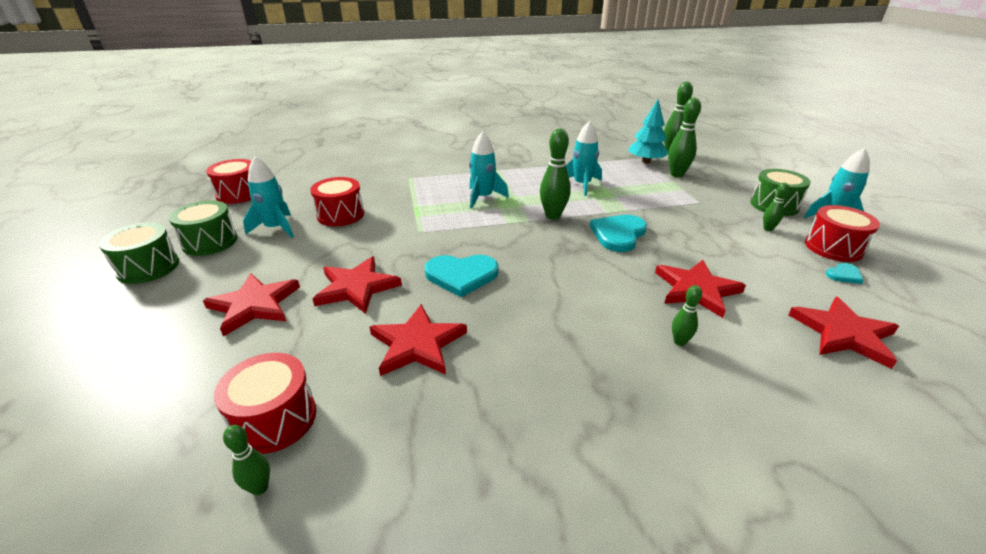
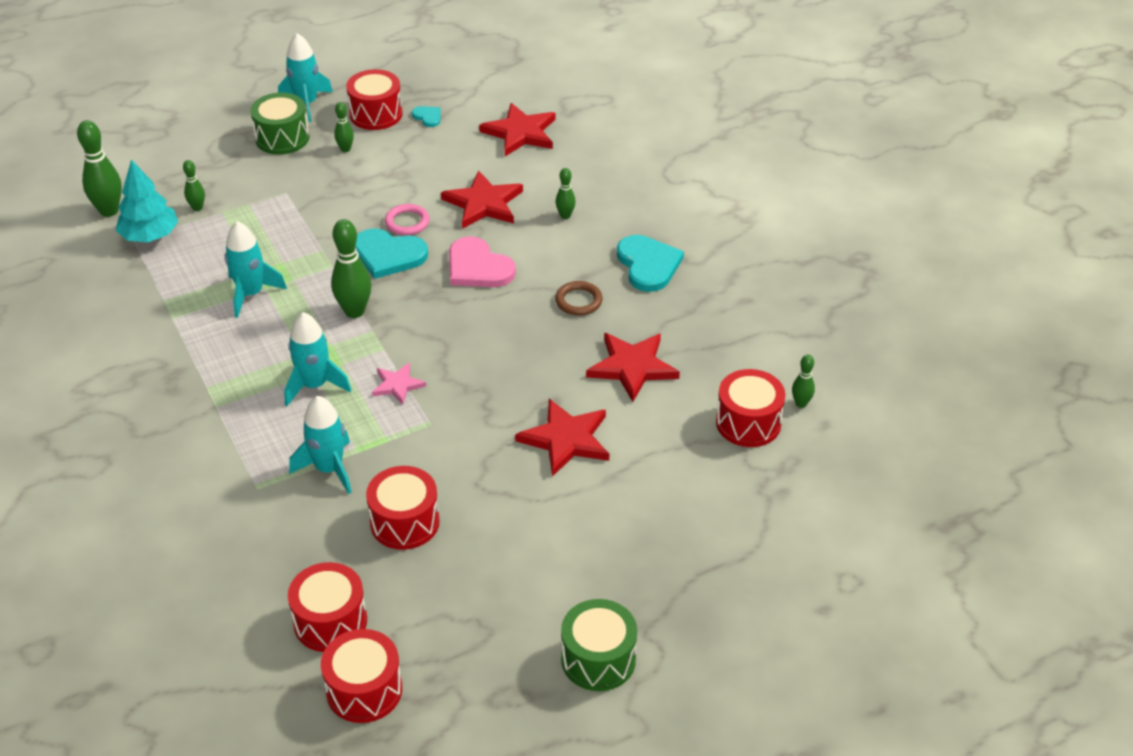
camera: 105 degrees left, 10 degrees up
(210, 242) = (520, 632): green drum -> none
(254, 305) = (627, 510): red star -> none
(276, 228) = (463, 577): turquoise rocket -> turquoise rocket (329, 469)
(294, 189) = (330, 621): none -> red drum
(461, 275) = (515, 363): turquoise heart -> turquoise heart (648, 265)
(466, 224) = (397, 385): none -> pink star
(531, 326) = (578, 301): none -> brown ring
(596, 274) = (478, 267): none -> pink heart
(663, 246) = (407, 222): none -> pink ring
(676, 174) = (197, 208): green bowling pin -> green bowling pin, size x0.54

